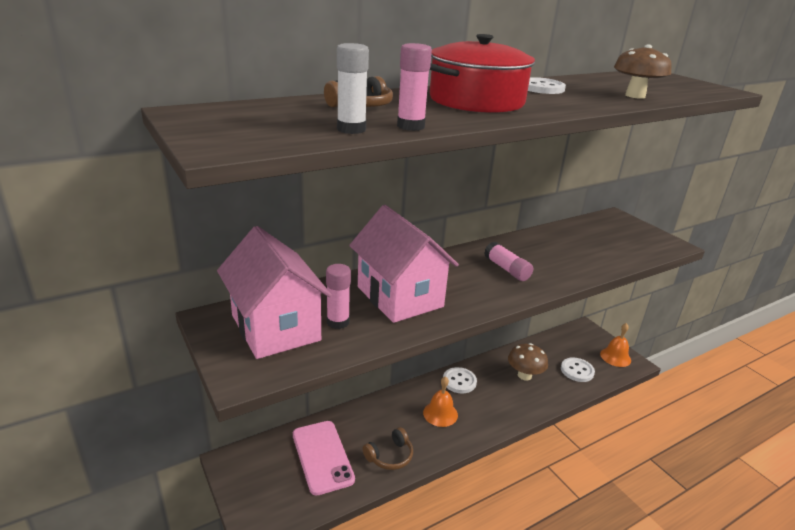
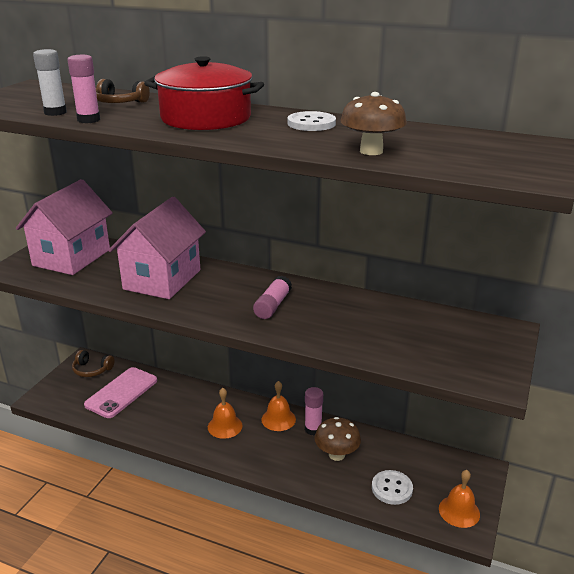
camera: 55 degrees right, 0 degrees up
(338, 322) = (101, 272): pink glue stick -> pink glue stick (313, 429)
(390, 456) = (151, 422): brown headphones -> brown headphones (92, 370)
(459, 381) = (278, 419): white button -> orange bell

